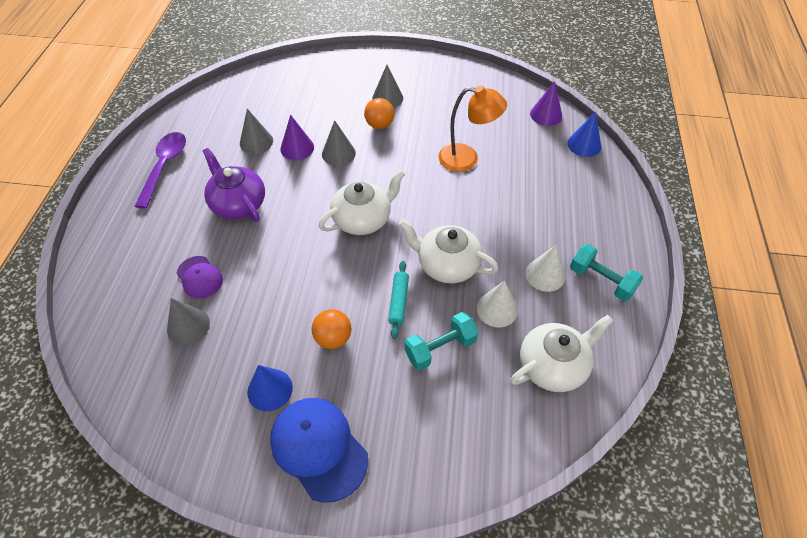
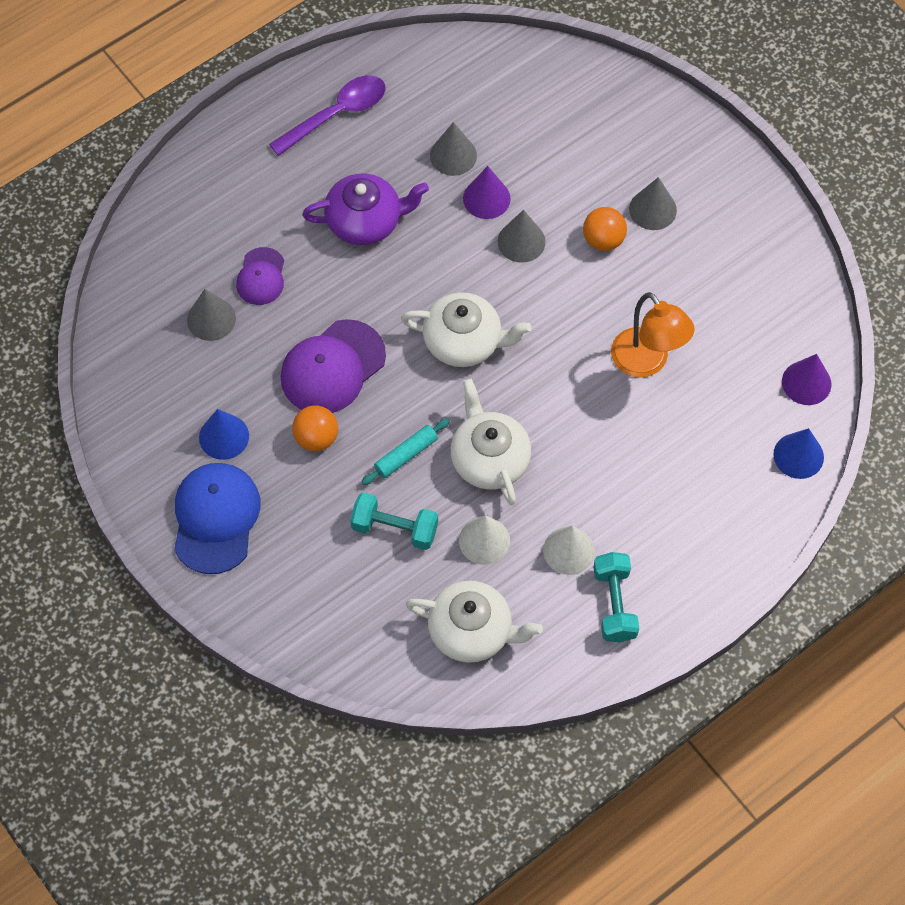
camera: 45 degrees right, 10 degrees up
(238, 203) = (365, 221): purple teapot -> purple teapot turned 75 degrees clockwise
(300, 291) = (332, 367): none -> purple cap

